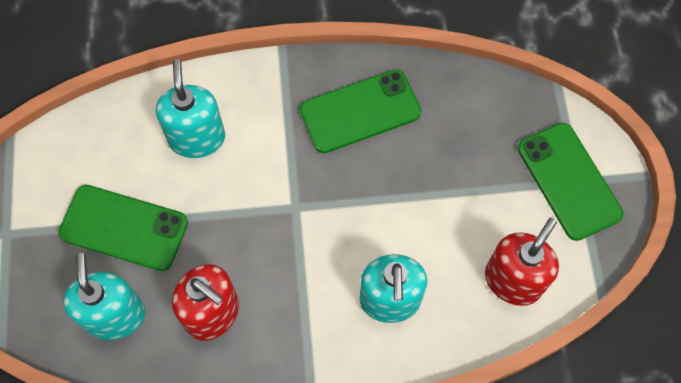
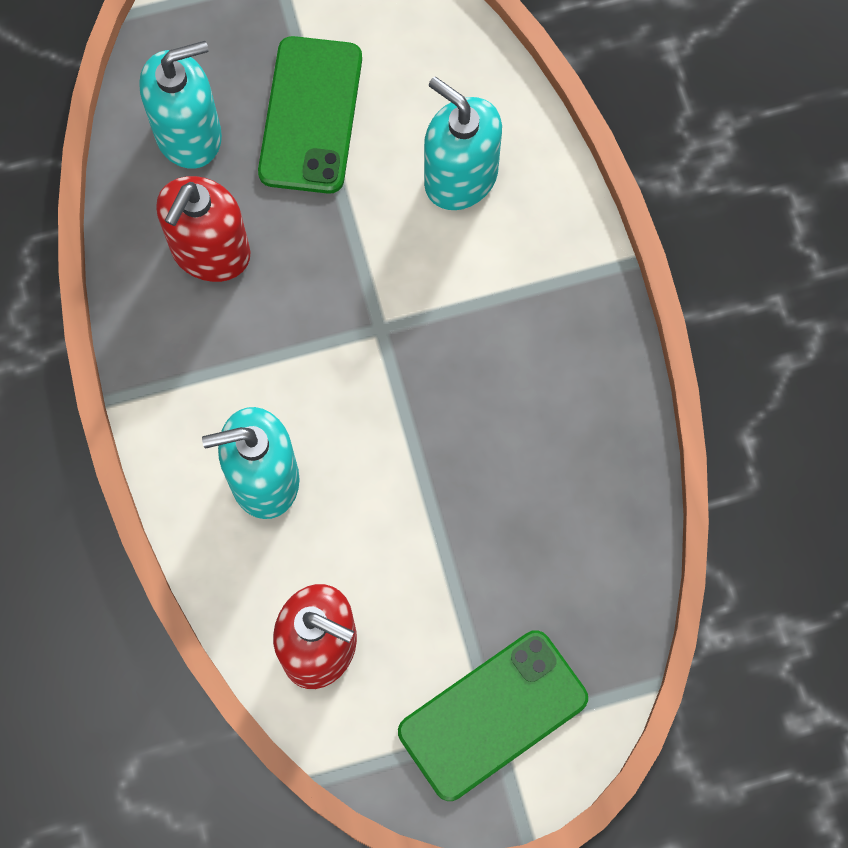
camera: 80 degrees right, 5 degrees up
(197, 138) = (460, 177): turquoise soap dispenser -> turquoise soap dispenser turned 120 degrees counterclockwise
(360, 112) = (547, 392): green phone -> none

